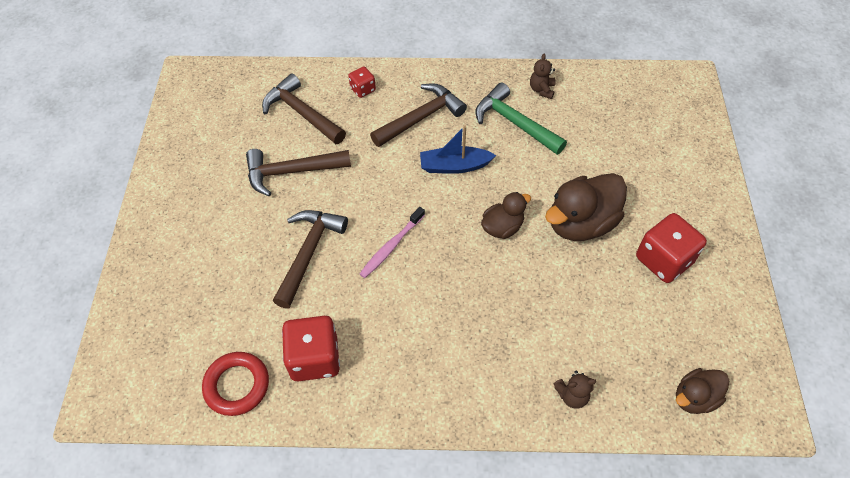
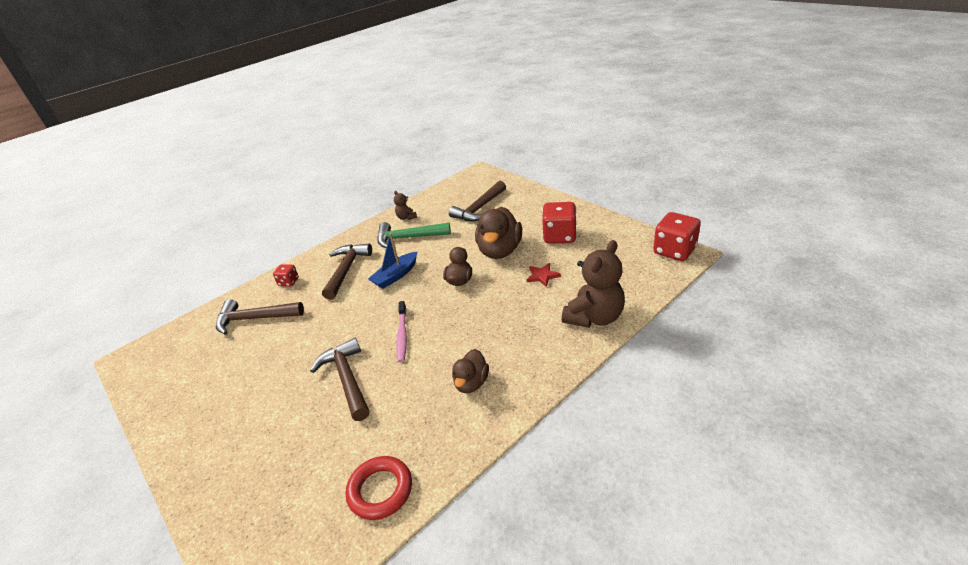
camera: 40 degrees left, 20 degrees down
(291, 172) = (282, 350): brown hammer -> brown hammer (479, 208)
(314, 358) = (421, 426): red dice -> red dice (674, 251)
(572, 395) = (594, 317): brown teddy bear -> brown teddy bear, size x2.12
(584, 296) = (542, 276): none -> red star
(695, 398) = (648, 272): brown duck -> brown duck (471, 383)

